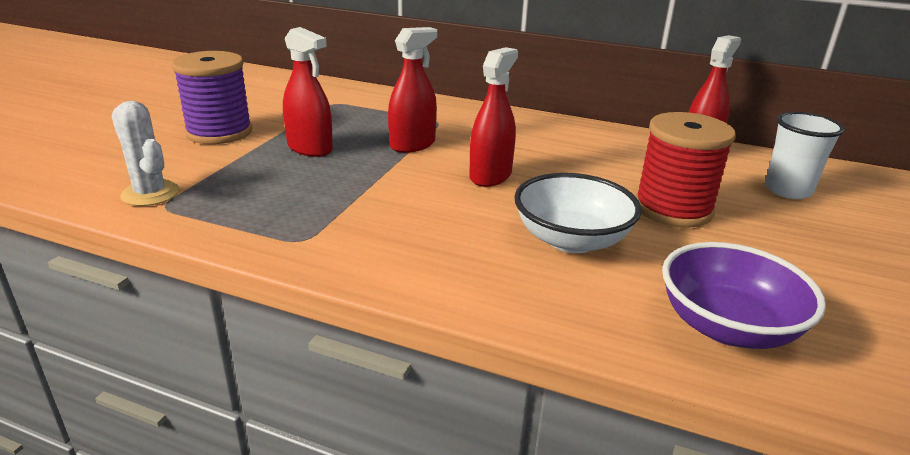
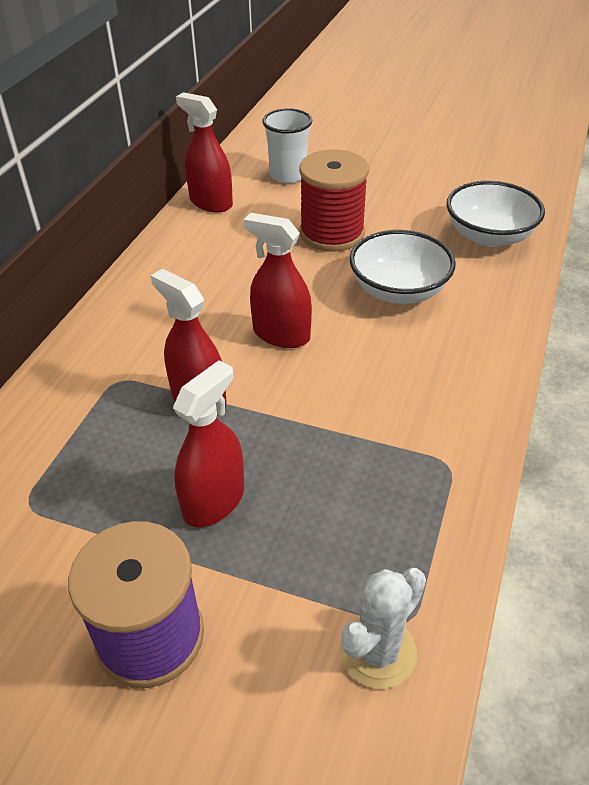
camera: 90 degrees left, 15 degrees up
(727, 327) = (489, 236): purple bowl -> white bowl

